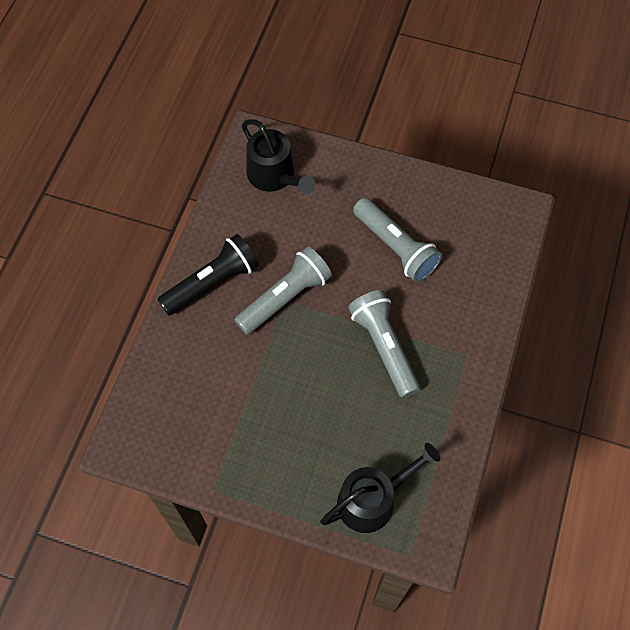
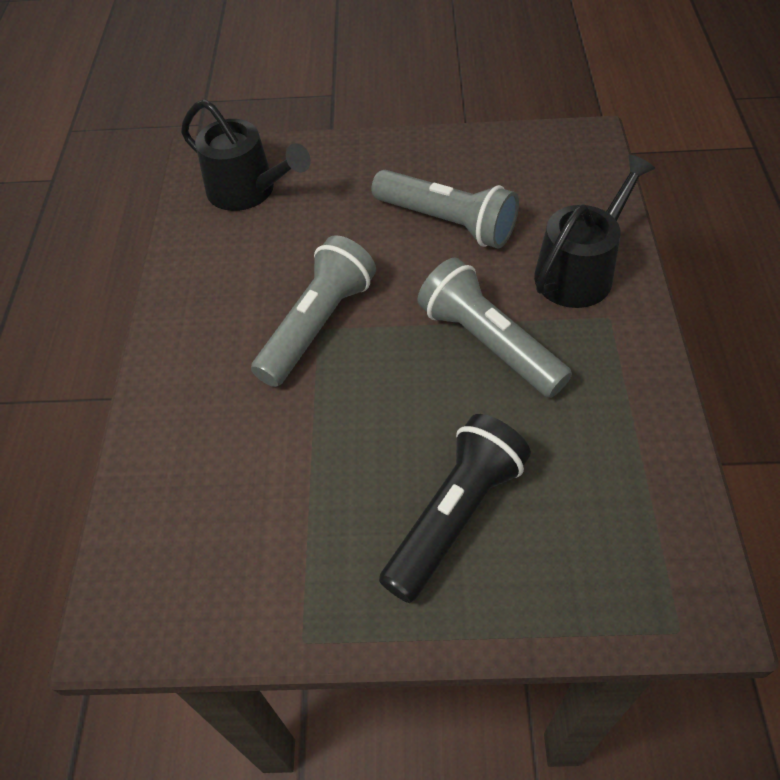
camera: 15 degrees left, 10 degrees down
(212, 283) = (201, 338): black flashlight -> black flashlight (455, 516)
(372, 500) = (574, 563): black watering can -> black watering can (579, 271)

